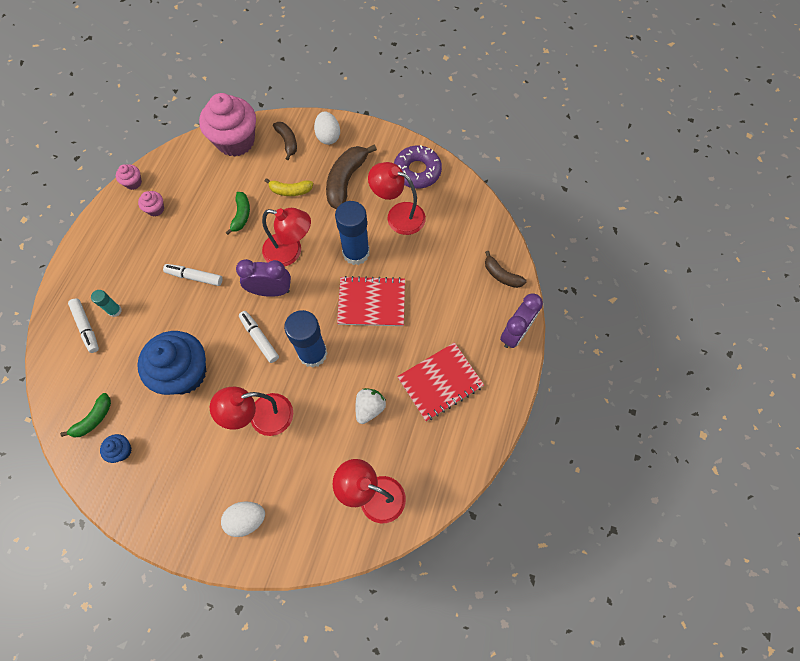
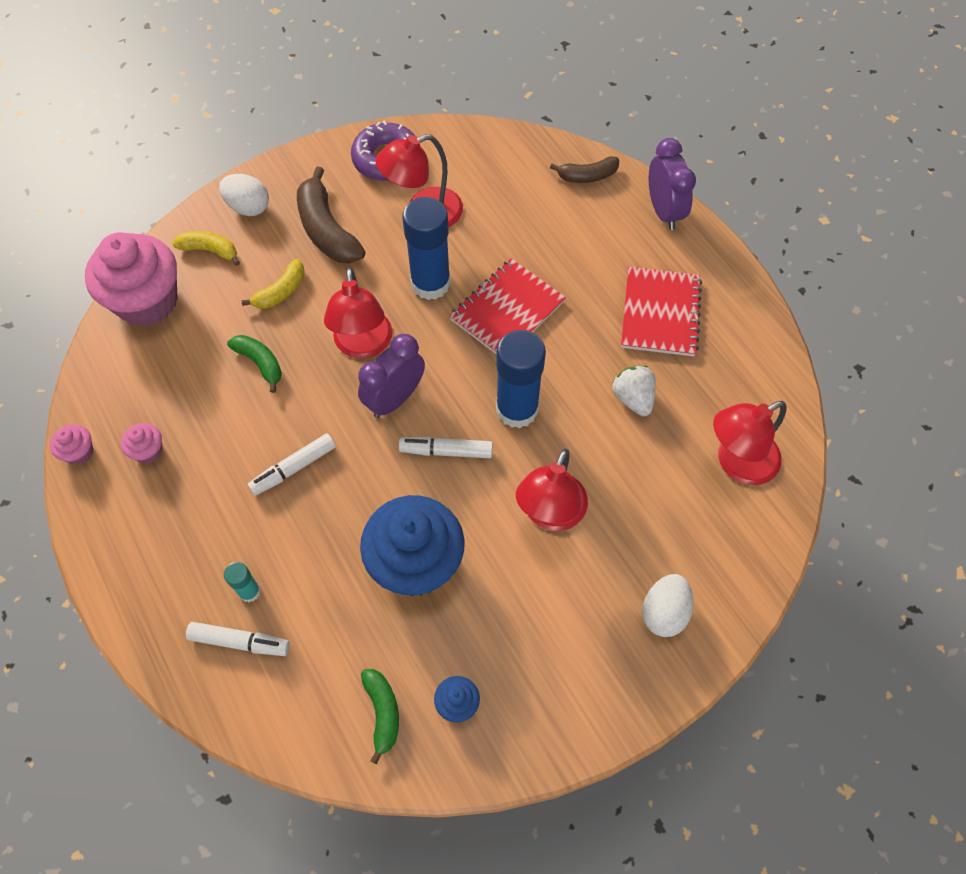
camera: 50 degrees left, 5 degrees down
(287, 142) = (210, 250): brown banana -> yellow banana
(290, 252) = (363, 345): red lamp -> red lamp turned 120 degrees clockwise

